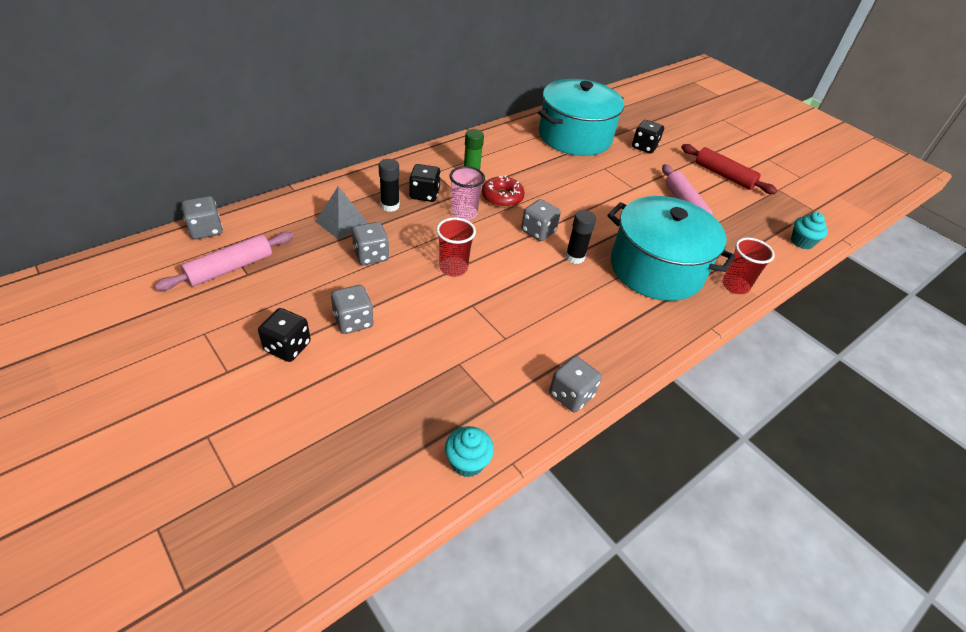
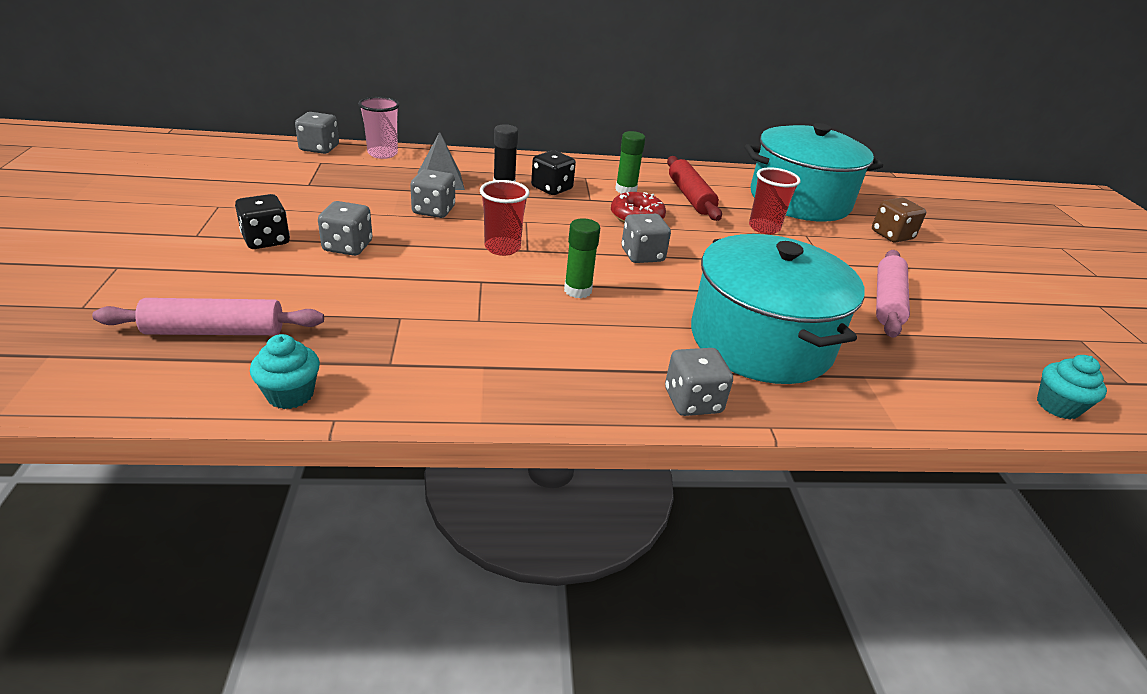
camera: 35 degrees right, 10 degrees down
(230, 268) = (301, 176): pink rolling pin -> pink rolling pin (215, 331)
(464, 214) = (574, 214): pink cup -> pink cup (382, 154)
(533, 282) = (577, 290): none -> green glue stick
(571, 395) = (484, 398): grey dice -> grey dice (692, 401)
(575, 257) = (659, 290): black glue stick -> none
(644, 147) = (892, 235): black dice -> brown dice
(724, 175) = (993, 296): red rolling pin -> red rolling pin (690, 197)
(735, 286) = (868, 403): red cup -> red cup (764, 228)

